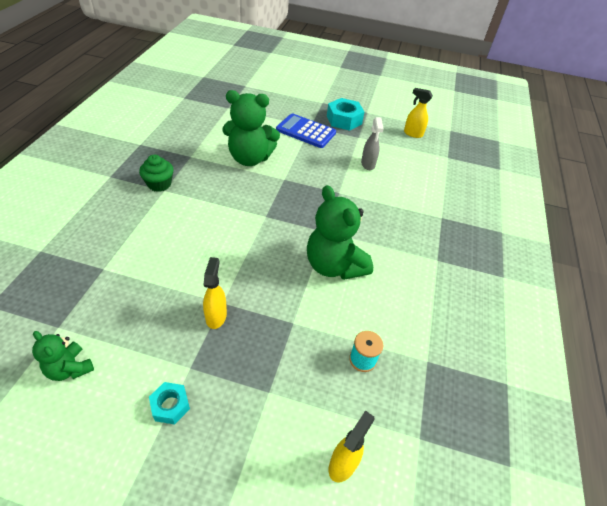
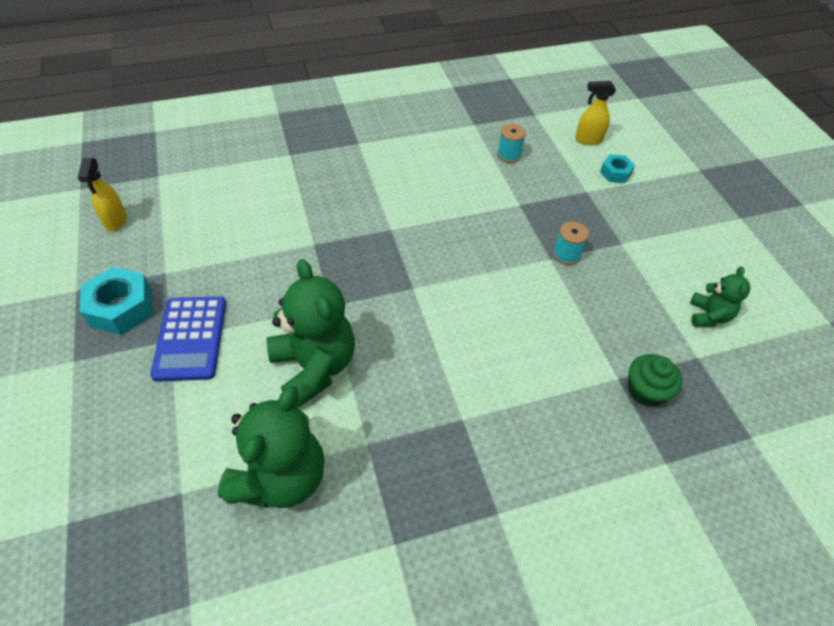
camera: 120 degrees left, 5 degrees up
(159, 184) = (457, 434): green cupcake -> green cupcake (645, 391)
(170, 405) = (655, 236): turquoise nut -> turquoise nut (615, 173)
(216, 316) = (566, 254): yellow spray bottle -> turquoise spool
(334, 265) = (432, 205): green teddy bear -> green teddy bear (281, 477)
(368, 164) = (231, 239): grey spray bottle -> none

